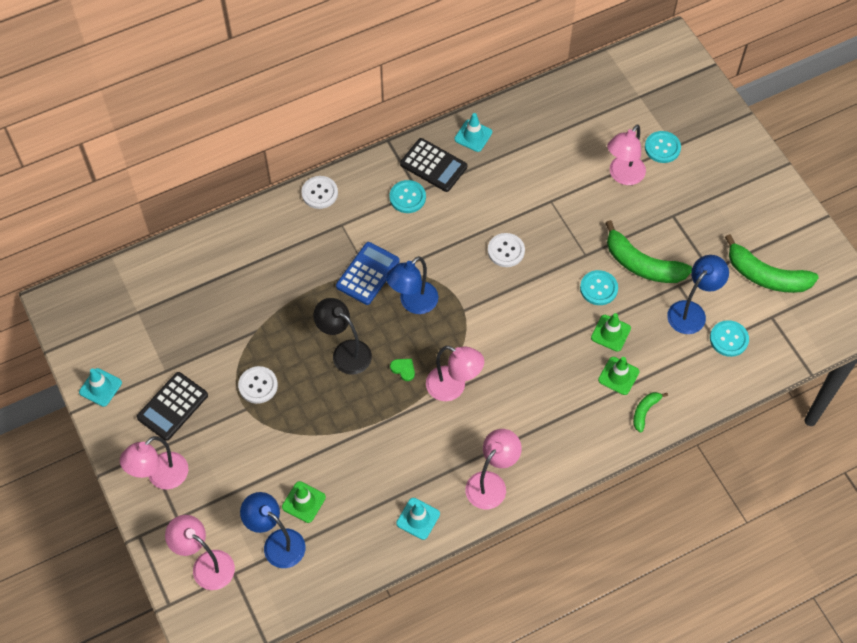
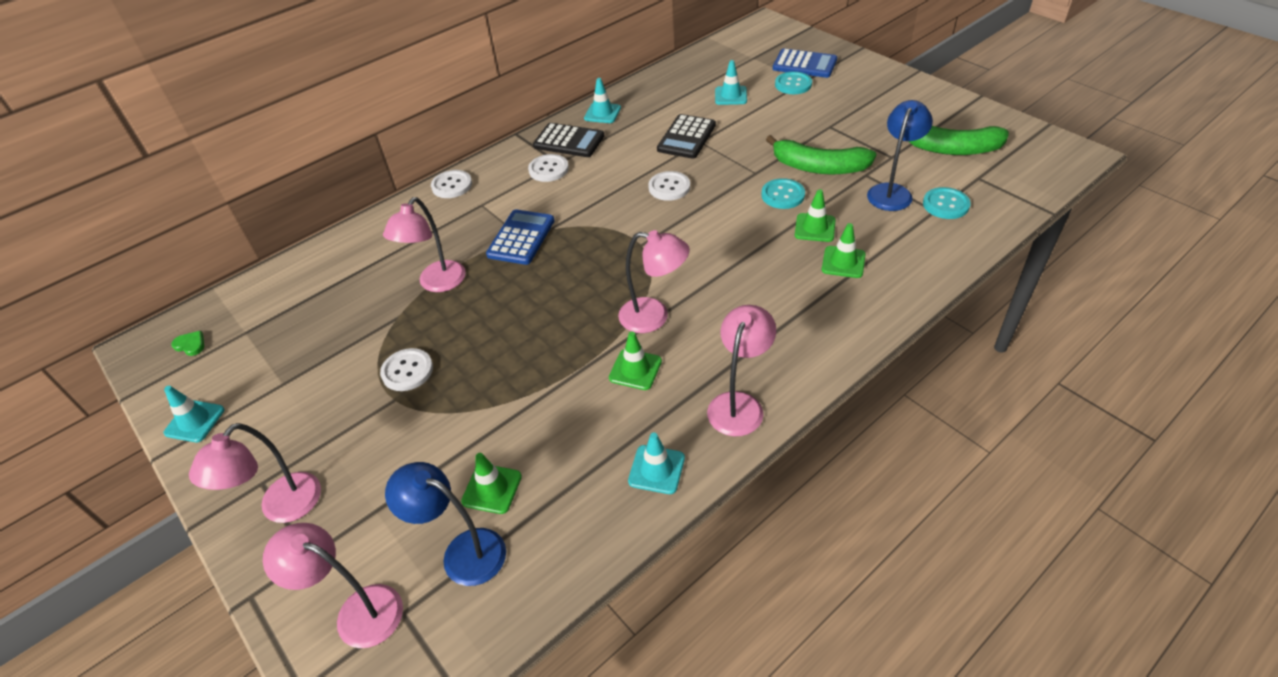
camera: 10 degrees left, 15 degrees down
(172, 406) = (295, 420): black calculator -> black calculator (686, 137)
(345, 352) = (511, 313): black lamp -> none
(403, 369) = (587, 313): green heart -> green heart (190, 345)
(407, 197) = (548, 169): turquoise button -> white button
(413, 303) = (580, 251): blue lamp -> none
(426, 432) = (635, 369): none -> green traffic cone
(598, 146) = (731, 96): none -> turquoise traffic cone
(623, 176) = (765, 110): pink lamp -> pink lamp (437, 283)
(645, 411) = (891, 287): green banana -> none
(684, 122) = (804, 64): none -> blue calculator

